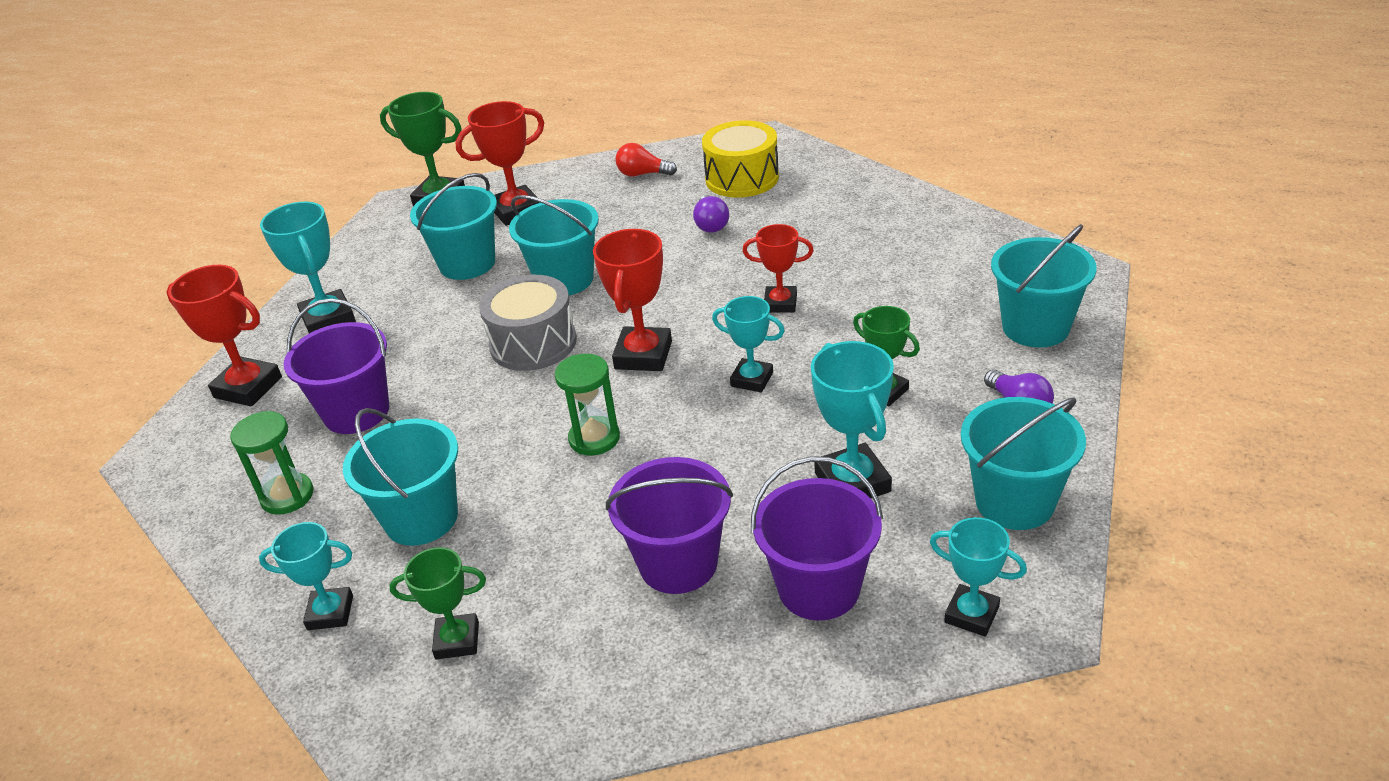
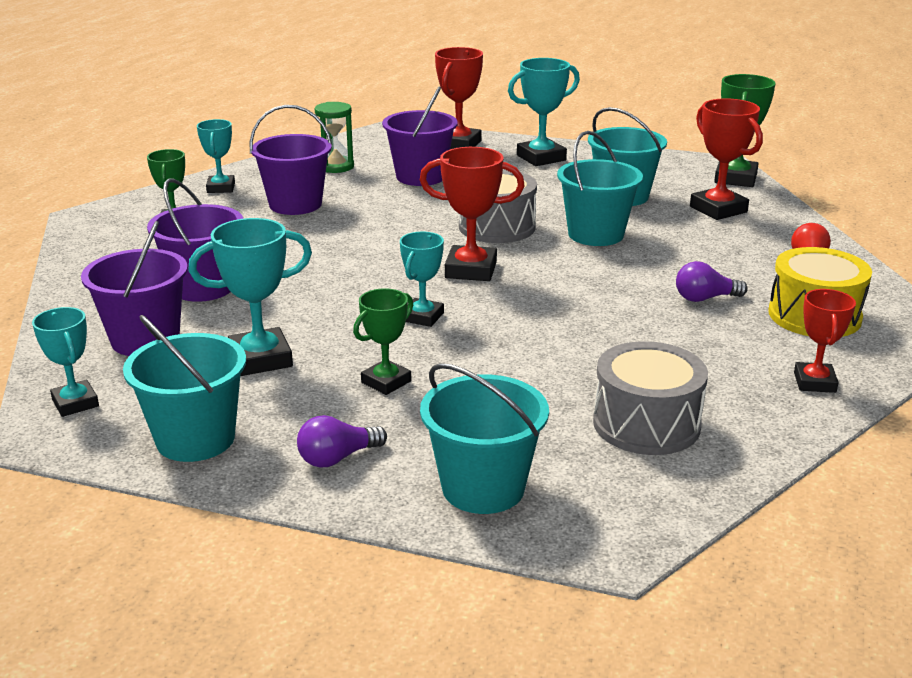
camera: 85 degrees right, 10 degrees down
(421, 518) = (295, 204): turquoise bucket -> purple bucket
(594, 438) = (361, 254): green hourglass -> none
(780, 303) = (548, 333): red trophy -> red trophy (814, 382)
(924, 256) = (646, 424): none -> grey drum
(971, 614) = (75, 403): turquoise trophy -> turquoise trophy turned 60 degrees counterclockwise

